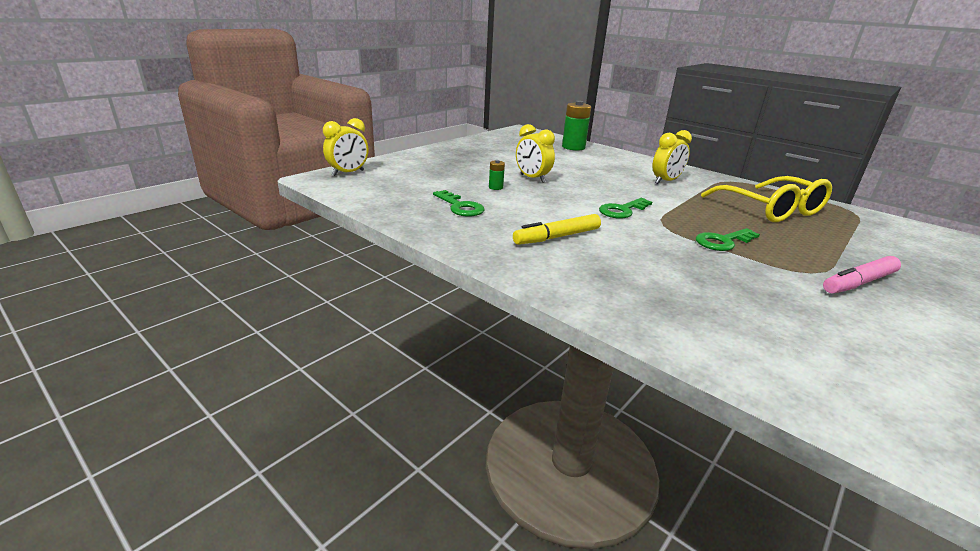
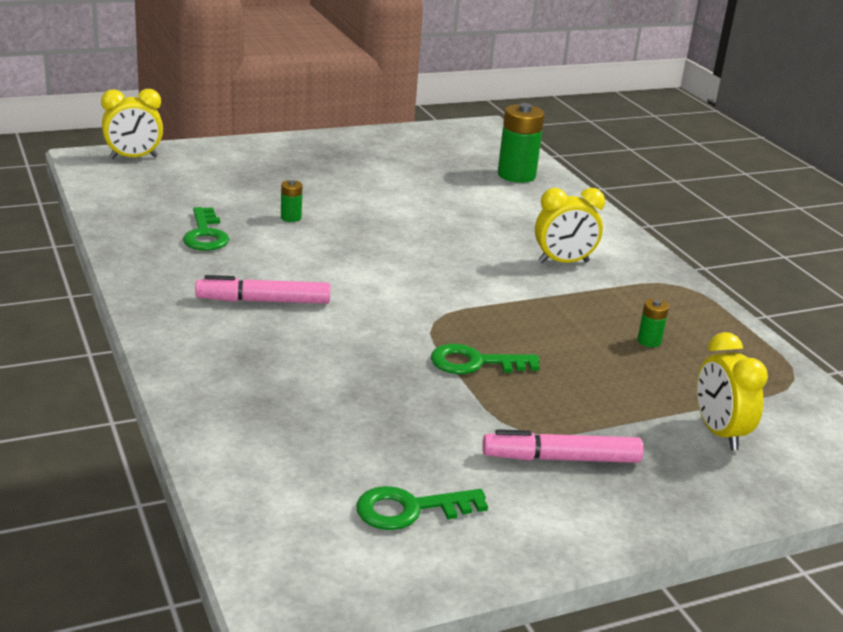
camera: 25 degrees right, 0 degrees up
(532, 178) = (363, 215): yellow clock -> yellow clock (719, 433)
(557, 237) = (263, 301): yellow marker -> pink marker
(622, 210) = (411, 289): green key -> green key (410, 509)
(770, 209) = (649, 341): yellow glasses -> green battery

